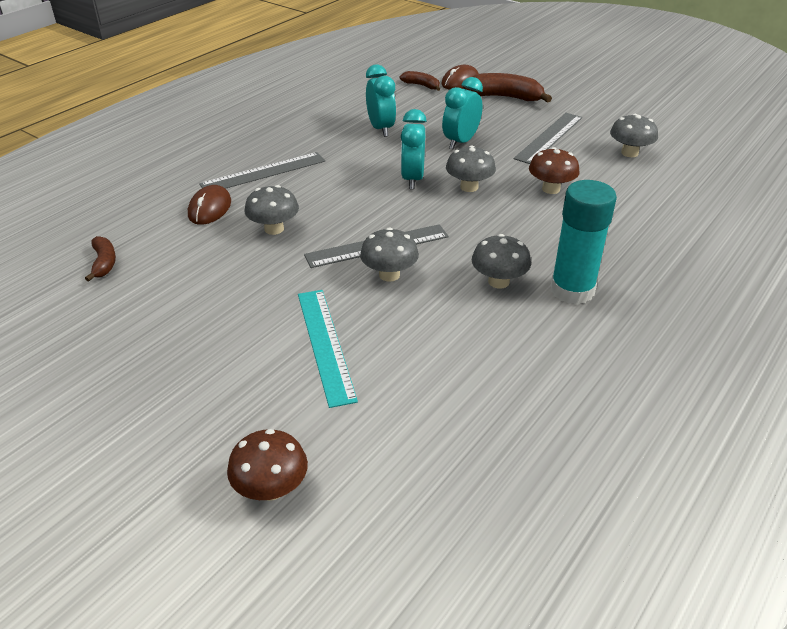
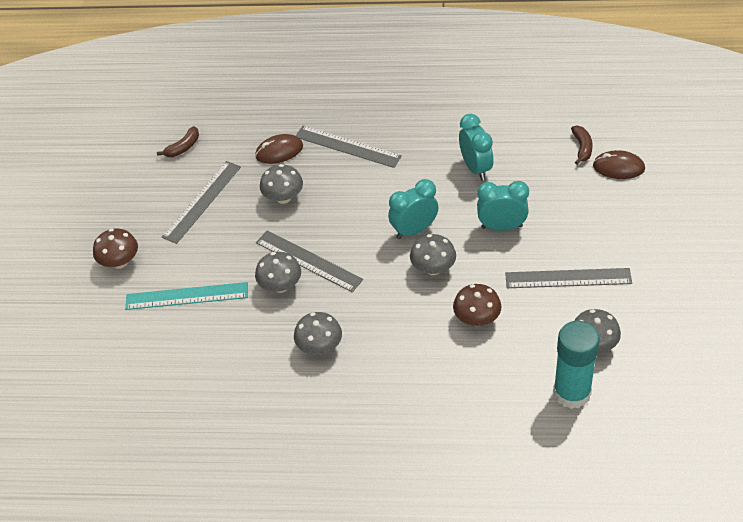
camera: 60 degrees right, 10 degrees up
(202, 280) = (202, 201): none -> grey ruler
(271, 488) = (63, 342): brown mushroom -> brown mushroom (120, 262)
(325, 344) = (187, 296): turquoise ruler -> turquoise ruler turned 45 degrees clockwise
(381, 129) = (475, 168): turquoise clock -> turquoise clock turned 60 degrees counterclockwise
(505, 97) = (618, 212): brown banana -> none
(572, 290) = (342, 392): turquoise glue stick -> turquoise glue stick (572, 393)

